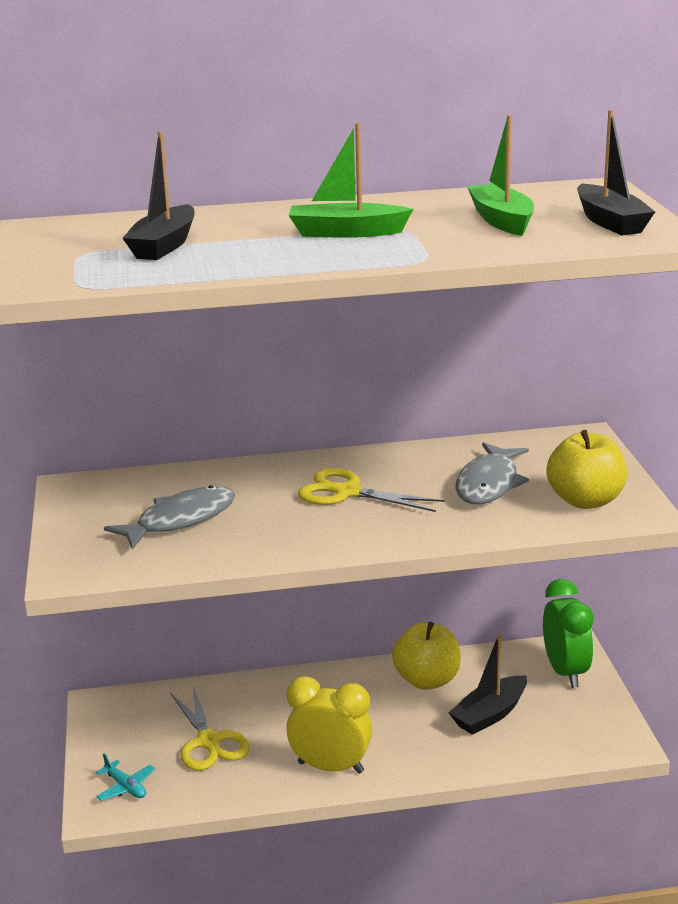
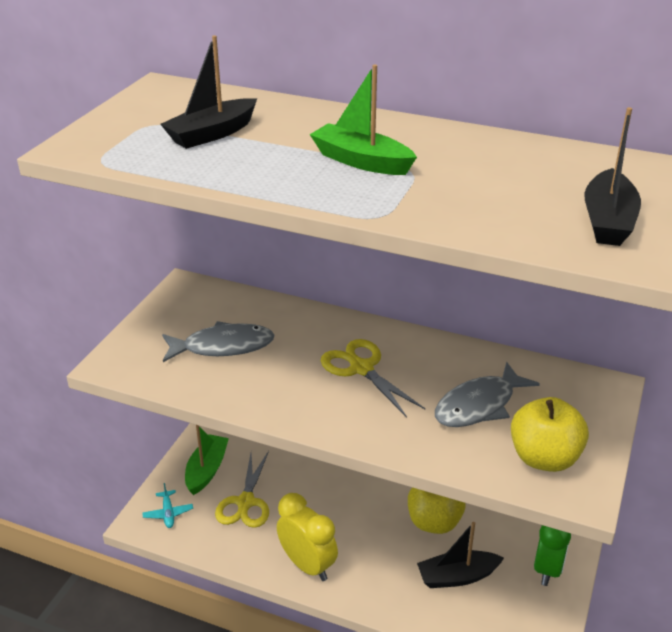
camera: 30 degrees right, 10 degrees up
(501, 221) = (509, 187): green boat -> green boat (206, 470)

